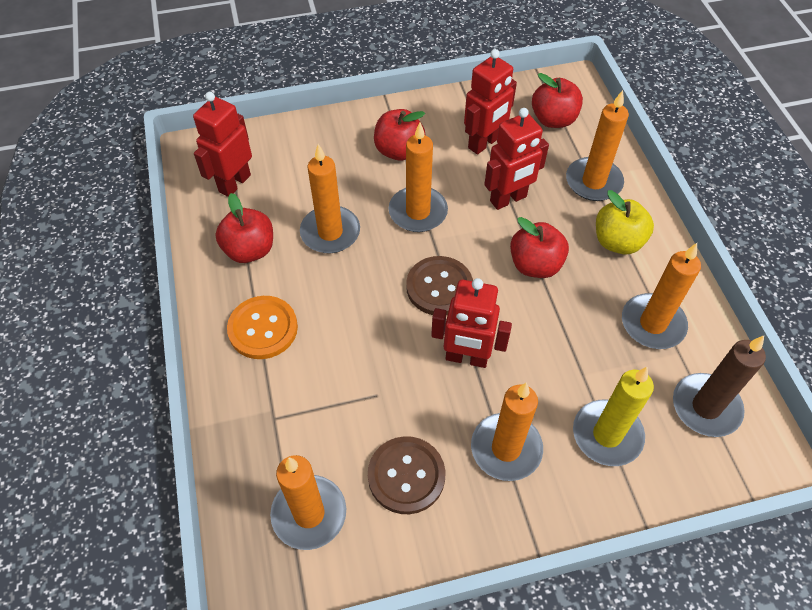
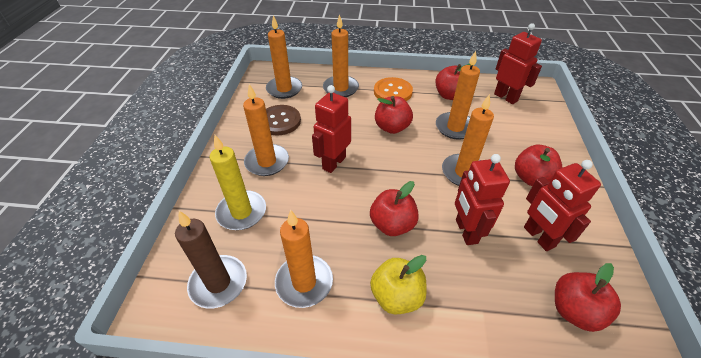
camera: 110 degrees right, 10 degrees down
(359, 307) = (392, 127): none -> red apple
(439, 287) = (392, 165): brown button -> none
(593, 182) = (476, 310): orange candle -> orange candle (341, 88)

